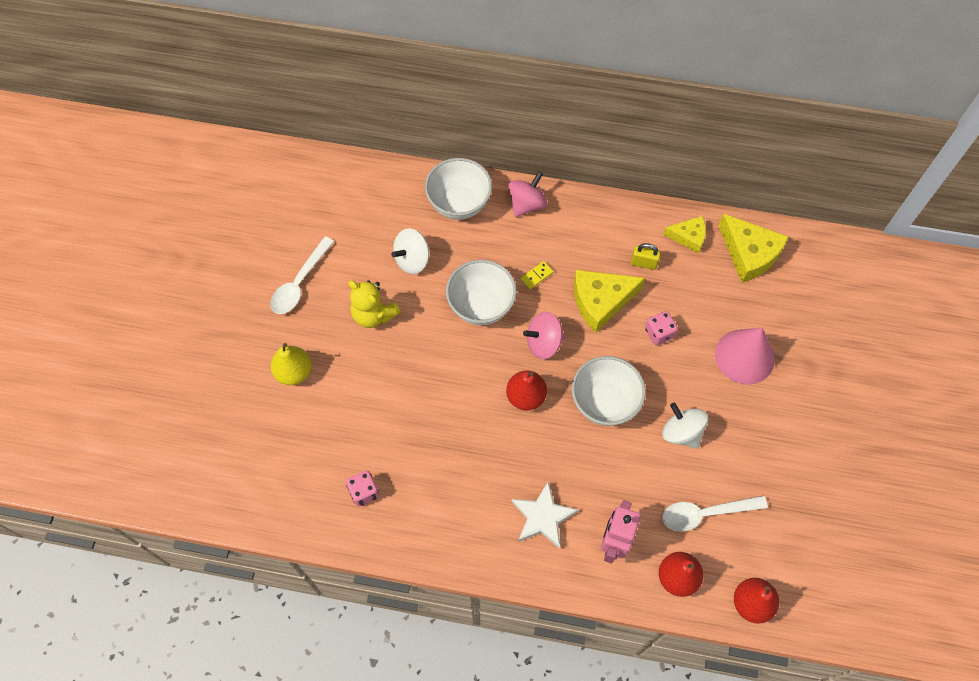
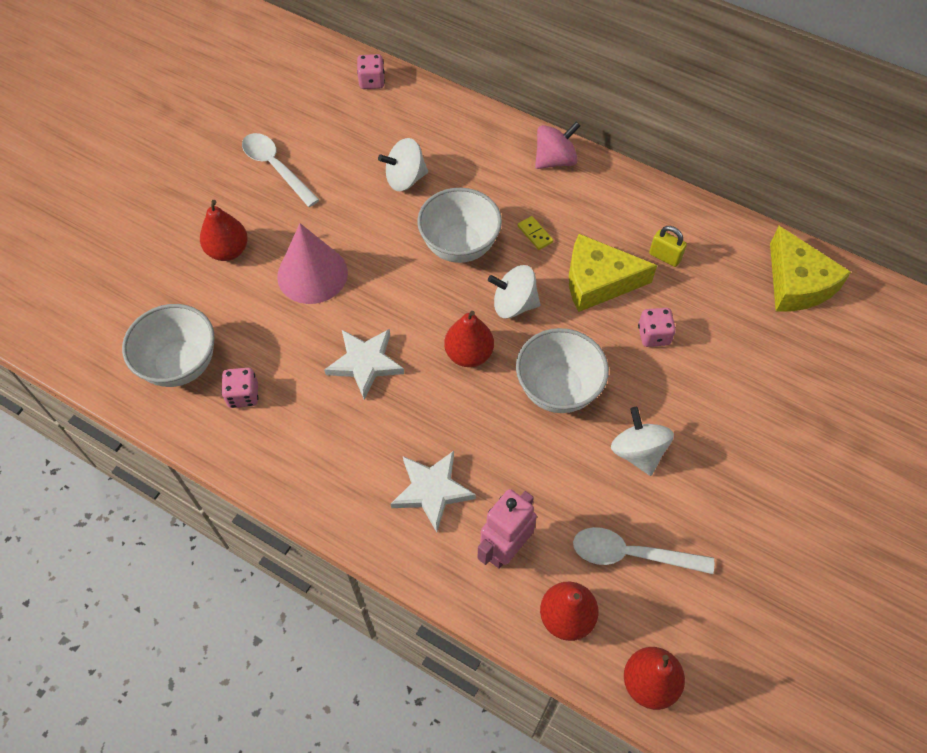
camera: 20 degrees right, 5 degrees down
(294, 372) = (228, 251): yellow pear -> red pear
(299, 283) = (275, 167): white spoon -> white spoon turned 90 degrees clockwise
(345, 176) = (372, 81): none -> pink dice
(374, 314) = (339, 220): yellow teddy bear -> none
(448, 432) = (365, 363): none -> white star
(459, 204) = (480, 140): white bowl -> white bowl (180, 365)
(536, 276) = (535, 234): yellow domino -> yellow domino turned 75 degrees clockwise
(544, 343) = (514, 304): pink spinning top -> white spinning top
(688, 237) = (729, 245): yellow cheese -> none
(744, 356) = (749, 392): pink cone -> pink cone (312, 274)

